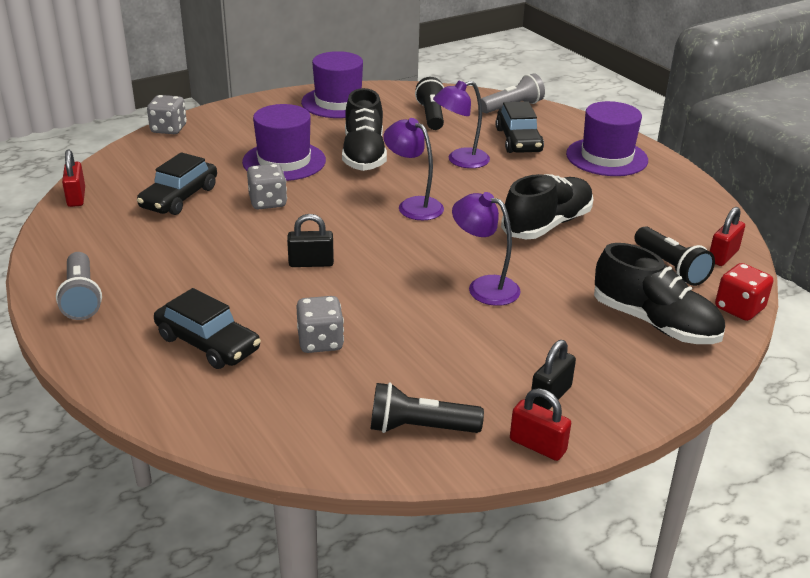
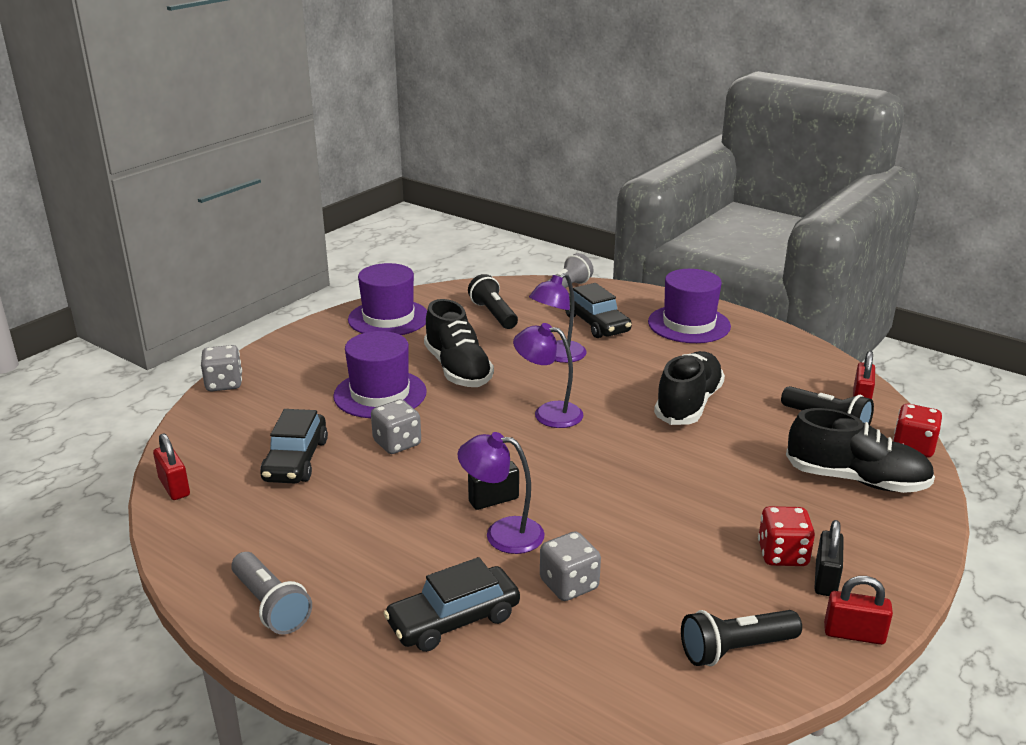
camera: 20 degrees left, 5 degrees down
(208, 343) = (453, 620): black car -> black car turned 135 degrees clockwise
(484, 287) = (680, 483): purple lamp -> purple lamp (502, 534)
(527, 366) = (782, 554): none -> red dice

